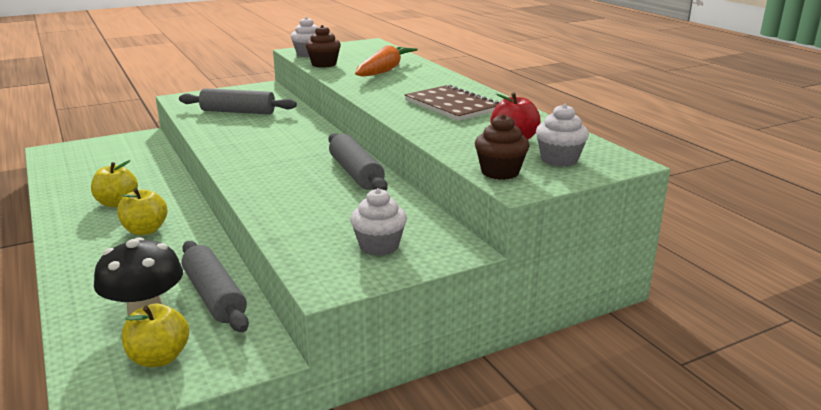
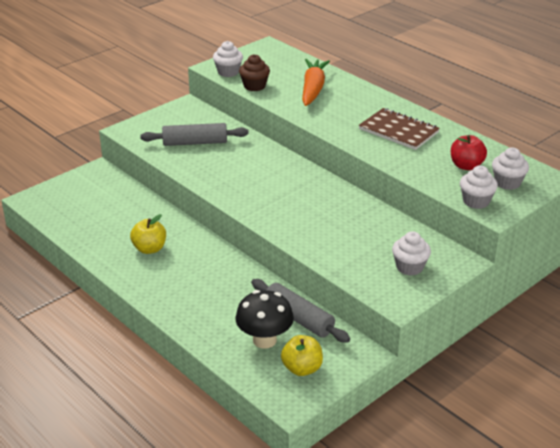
camera: 15 degrees left, 10 degrees up
(145, 230) = (198, 271): yellow apple -> none
(356, 173) = (346, 201): grey rolling pin -> none
(500, 172) = (476, 201): brown cupcake -> white cupcake

